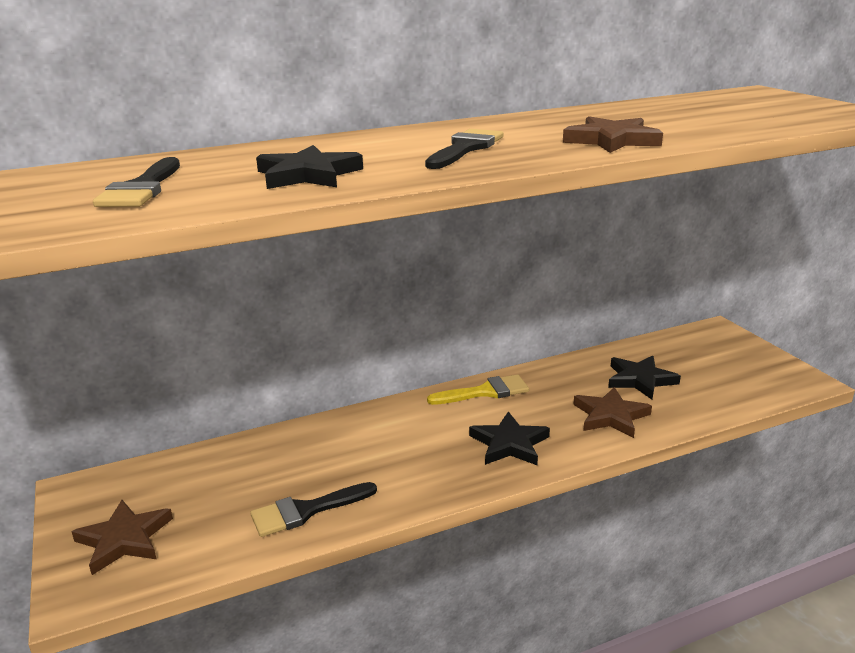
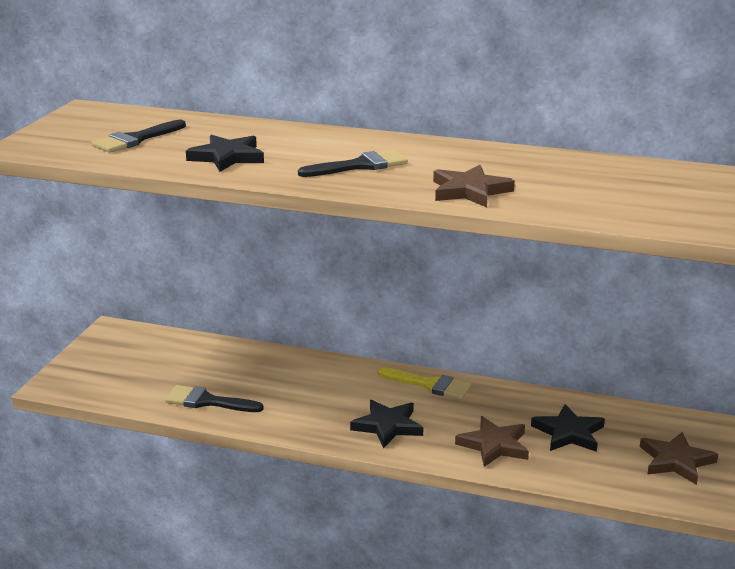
camera: 40 degrees right, 0 degrees up
(124, 539) = (103, 369): brown star -> brown star (676, 461)

